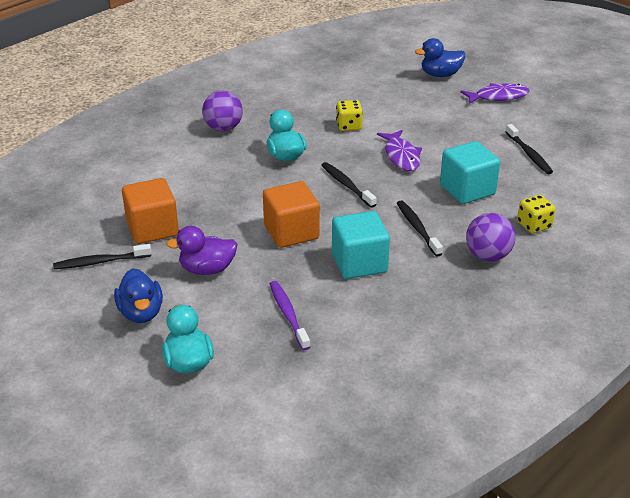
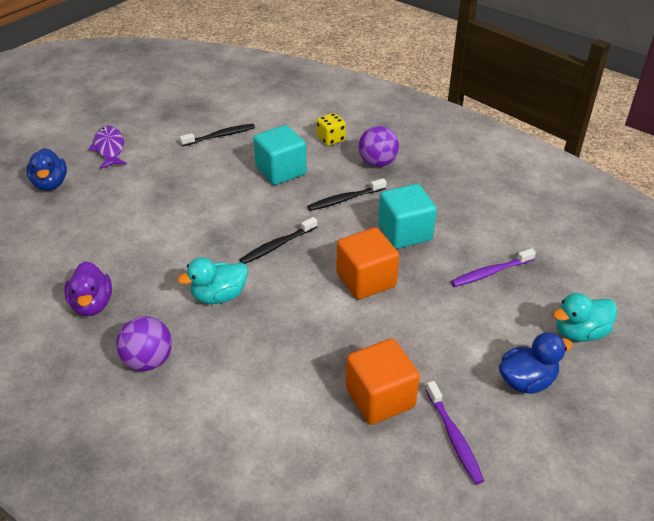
camera: 95 degrees left, 5 degrees up
(100, 262) = (454, 437): black toothbrush -> purple toothbrush
(207, 269) = (441, 337): purple duck -> purple duck (92, 304)
(349, 126) = (156, 249): yellow dice -> none
(401, 156) = (222, 210): purple fish -> none

